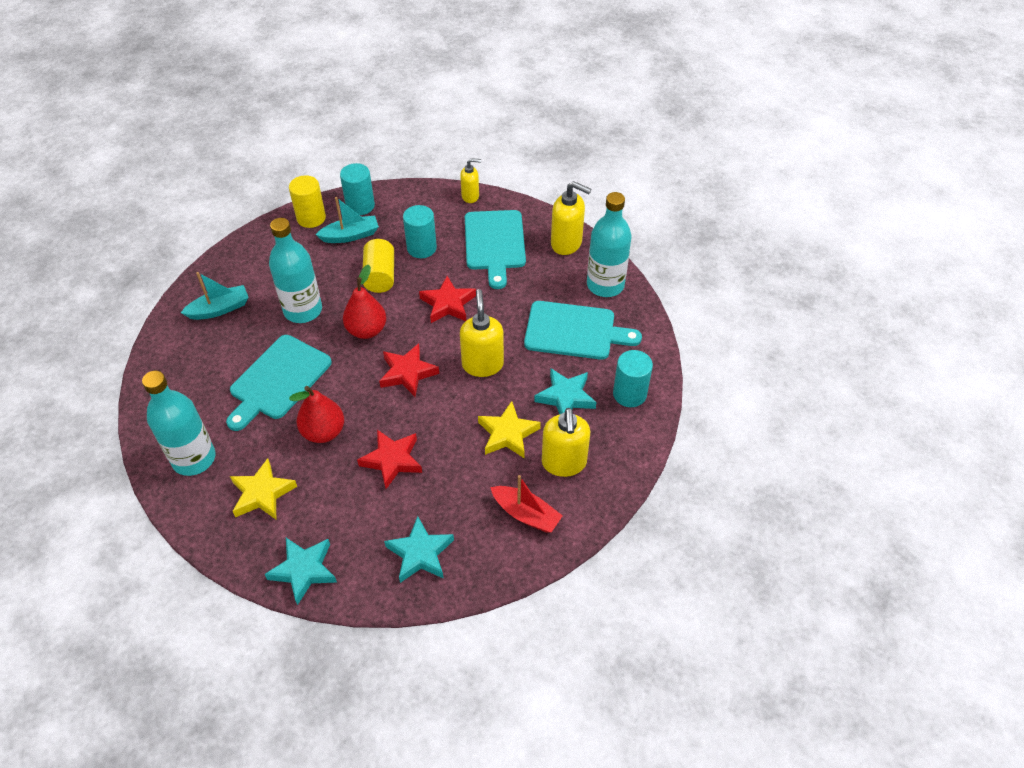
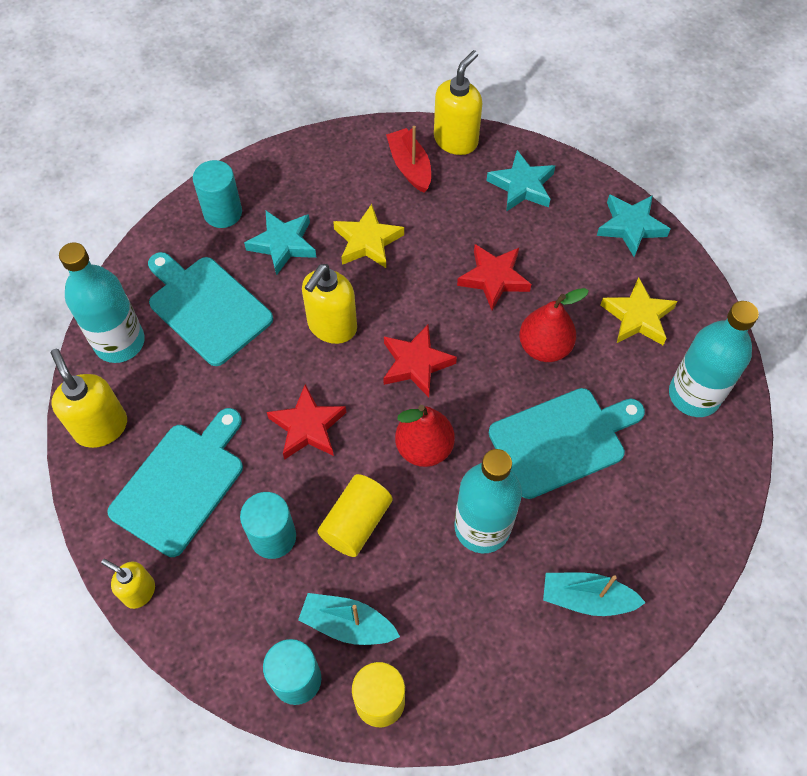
camera: 145 degrees left, 10 degrees up
(564, 463) = (341, 188): yellow soap dispenser -> yellow soap dispenser (456, 140)

